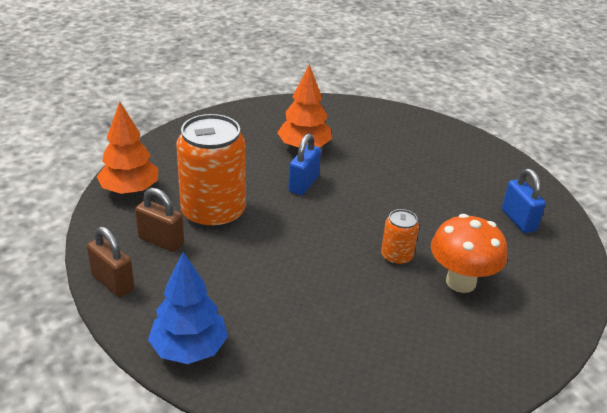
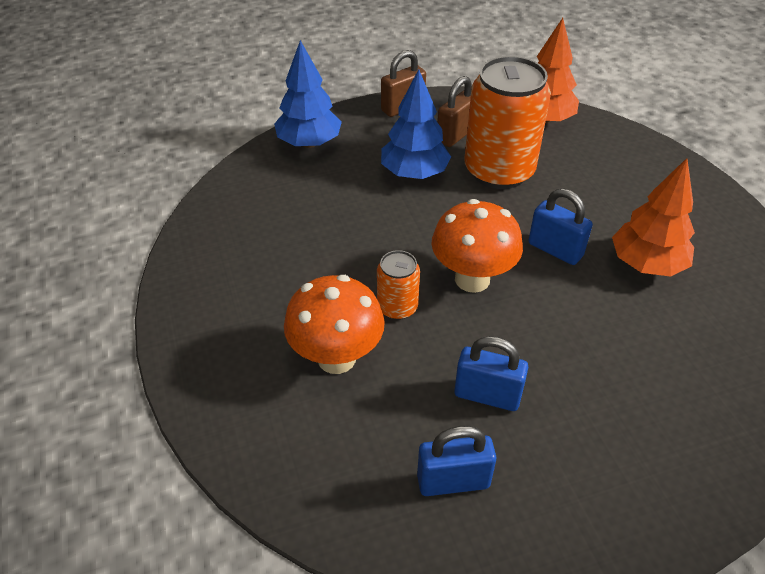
camera: 105 degrees right, 10 degrees up
(227, 263) = (414, 173): none -> blue tree
(350, 221) = (472, 279): none -> orange mushroom
(450, 210) = (487, 395): none -> blue padlock

